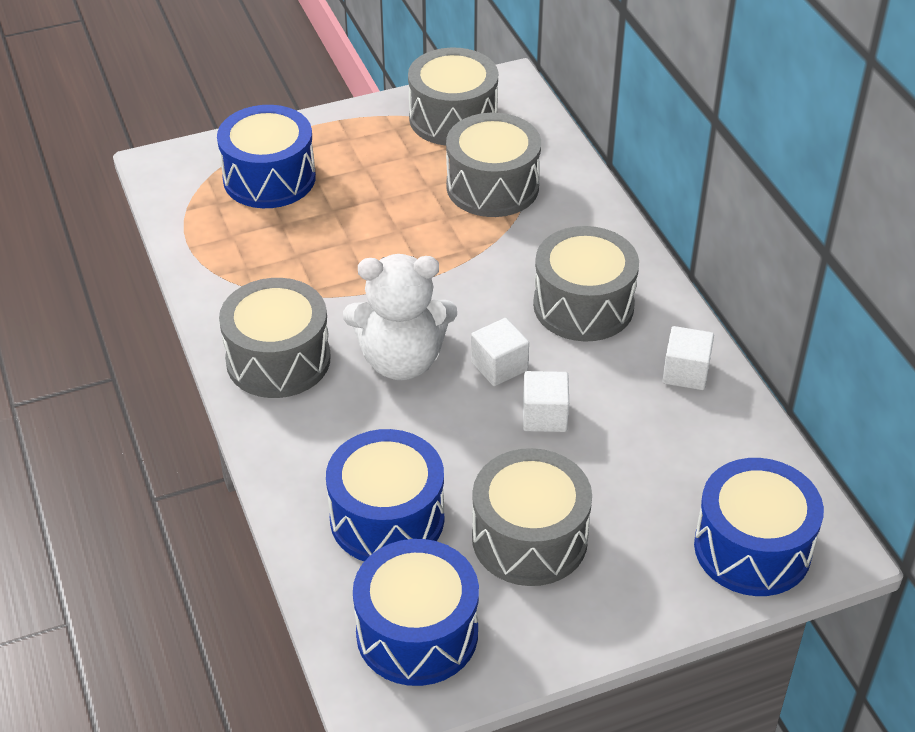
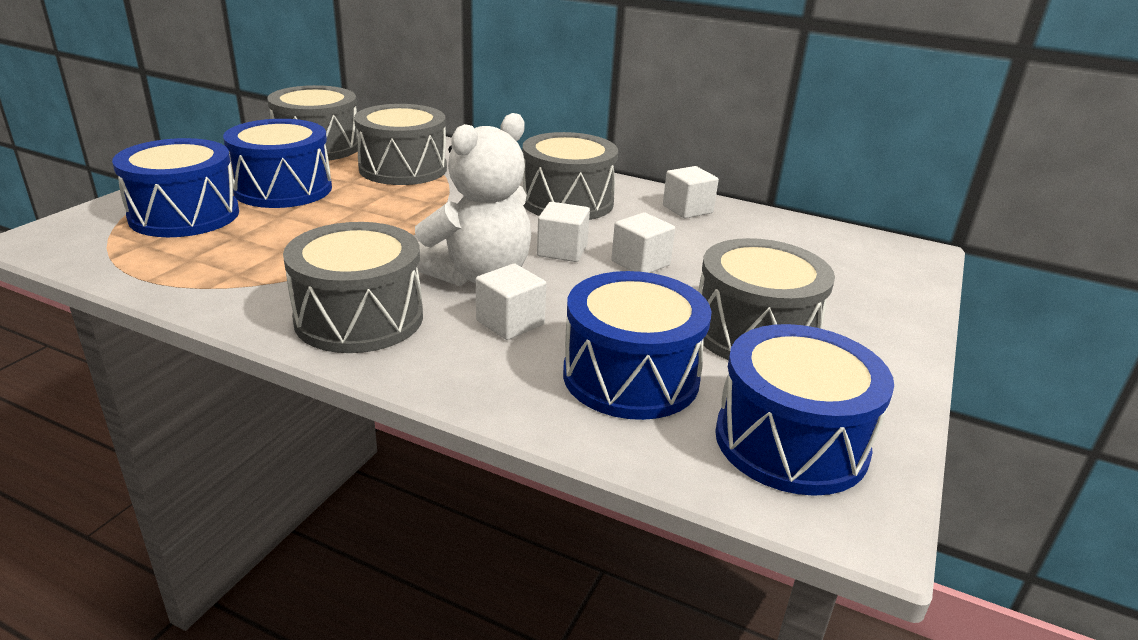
camera: 45 degrees left, 15 degrees down
(368, 421) = (510, 322): none -> white cube
(752, 548) = (881, 271): blue drum -> blue drum (283, 189)

